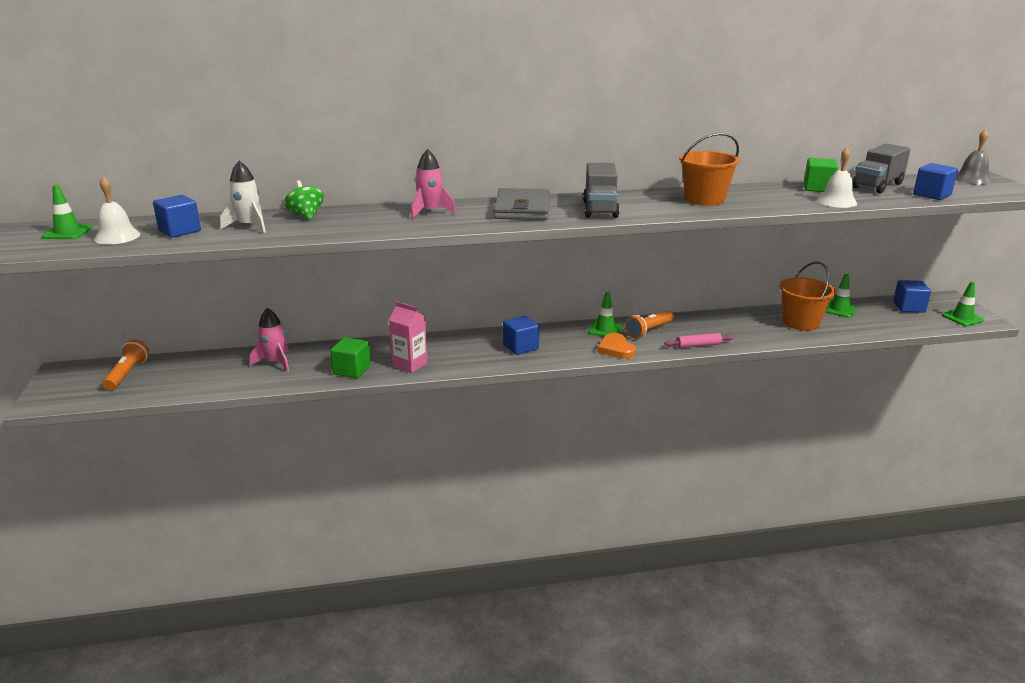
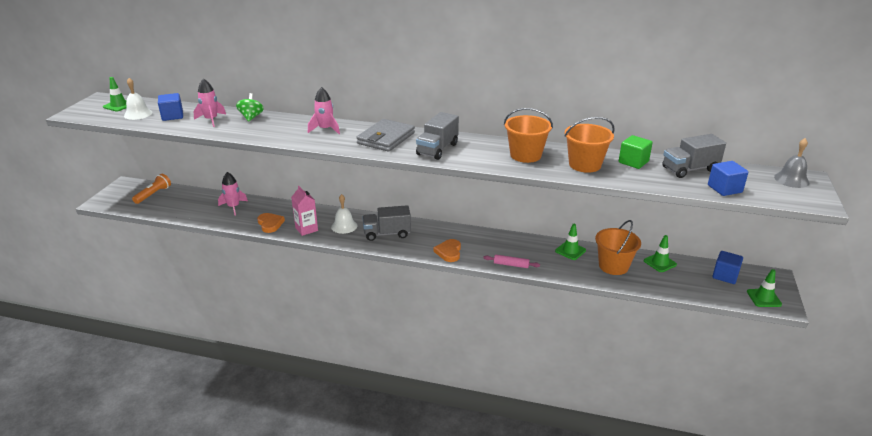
camera: 25 degrees right, 5 degrees up
(249, 226) = (211, 120): white rocket -> pink rocket
(352, 370) = (270, 224): green cube -> orange heart
(520, 347) = (387, 233): blue cube -> grey truck
(605, 329) = (457, 234): green traffic cone -> green traffic cone (570, 251)
(648, 331) = (487, 243): orange flashlight -> none
(776, 197) = (585, 165): none -> orange bucket
(836, 201) = (629, 179): white bell -> white bell (344, 226)

